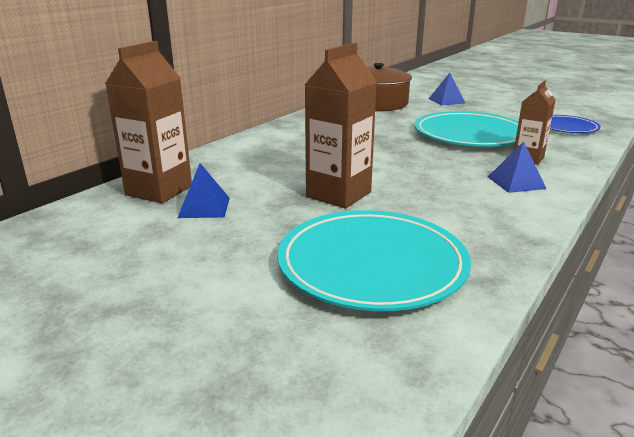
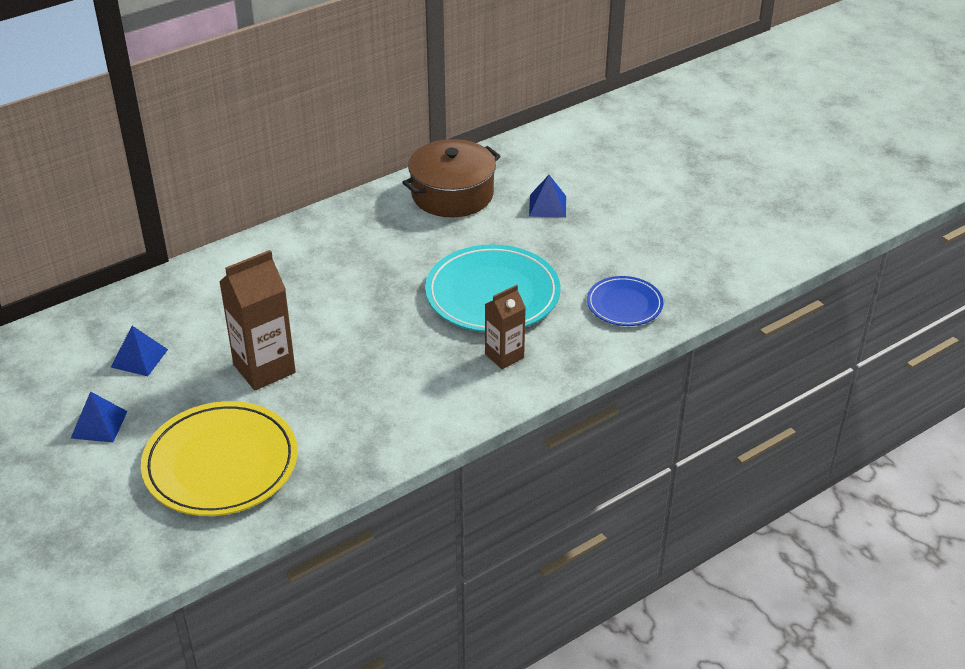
camera: 20 degrees right, 15 degrees up
(159, 190) = (115, 323): brown carton -> none
(372, 264) = (221, 463): turquoise plate -> yellow plate
(516, 182) = (446, 392): blue pyramid -> blue pyramid (99, 424)

